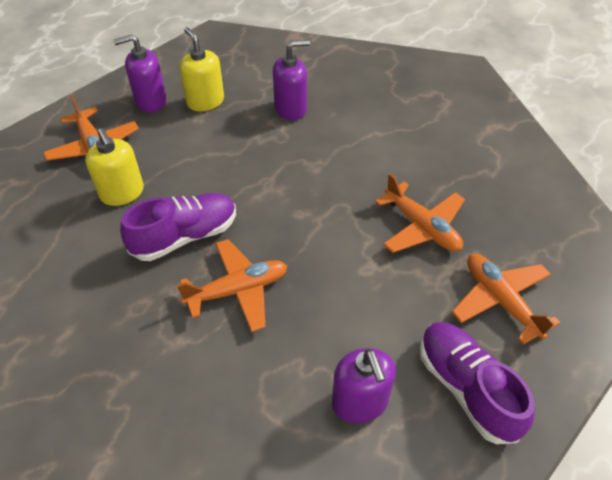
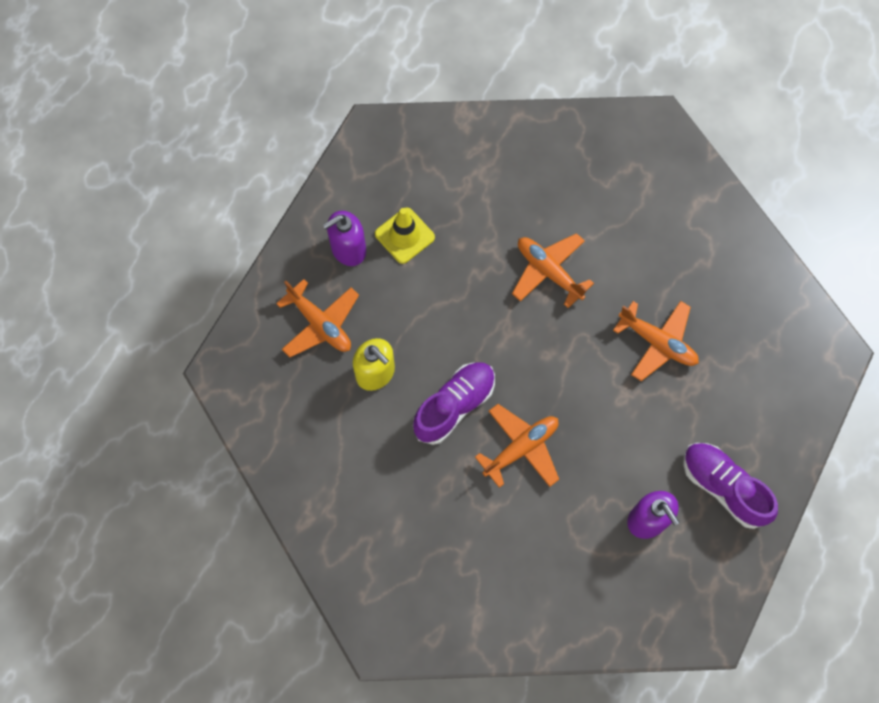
camera: 15 degrees left, 20 degrees up
(205, 101) = (404, 235): yellow soap dispenser -> yellow traffic cone
(291, 108) = (495, 225): purple soap dispenser -> none
(500, 301) = (736, 402): orange plane -> orange plane (549, 272)

